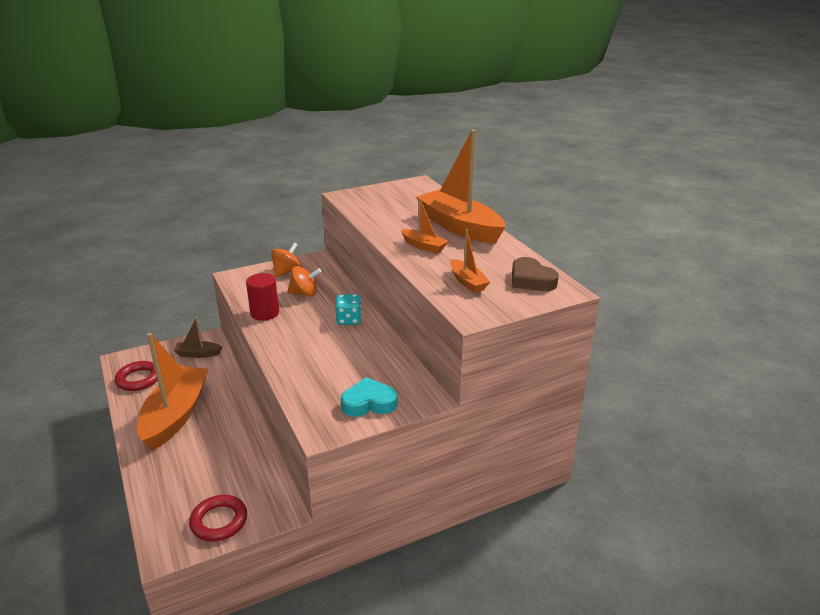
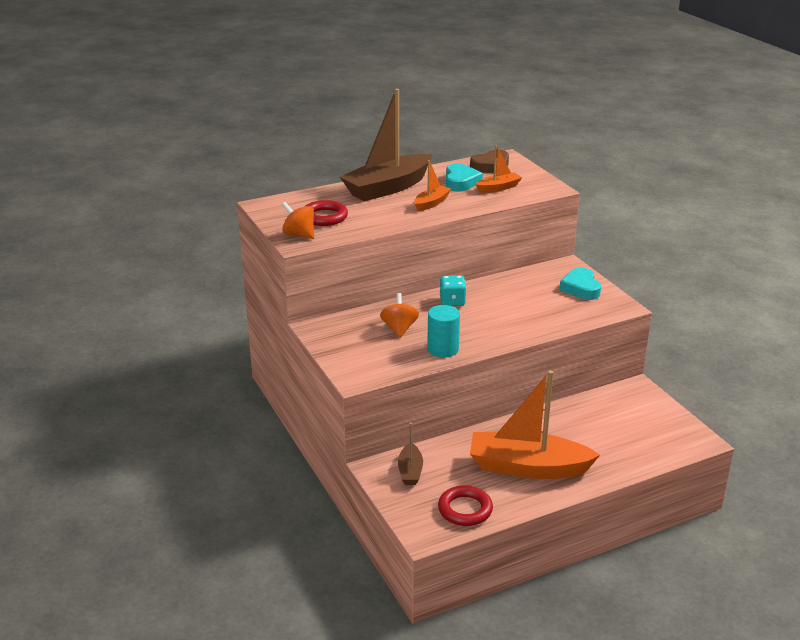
camera: 90 degrees left, 0 degrees up
(219, 521) = (660, 418): red ring -> red ring (324, 217)
(265, 313) = (443, 349): red cylinder -> turquoise cylinder
(286, 271) = (346, 344): orange spinning top -> orange spinning top (299, 235)
(460, 227) = (388, 188): orange boat -> brown boat
(481, 262) = (461, 182): none -> turquoise heart

